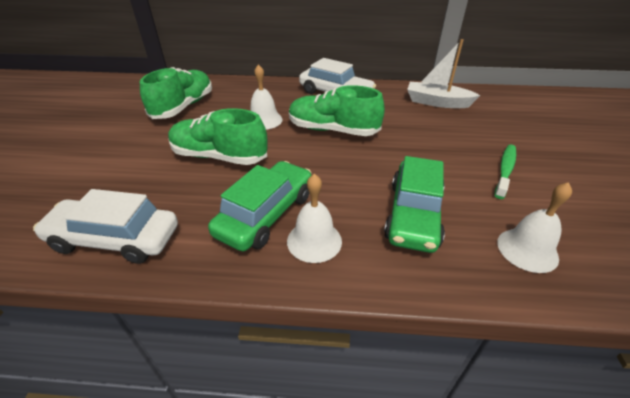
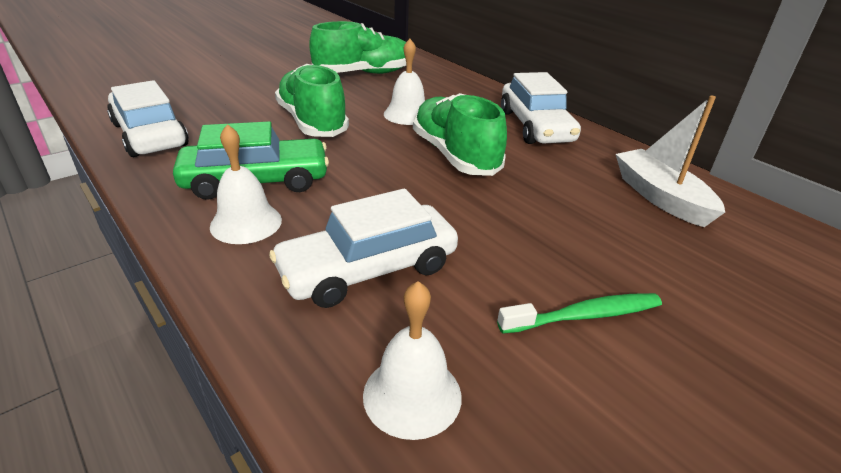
camera: 45 degrees right, 5 degrees down
(413, 214) = (368, 269): green car -> white car

